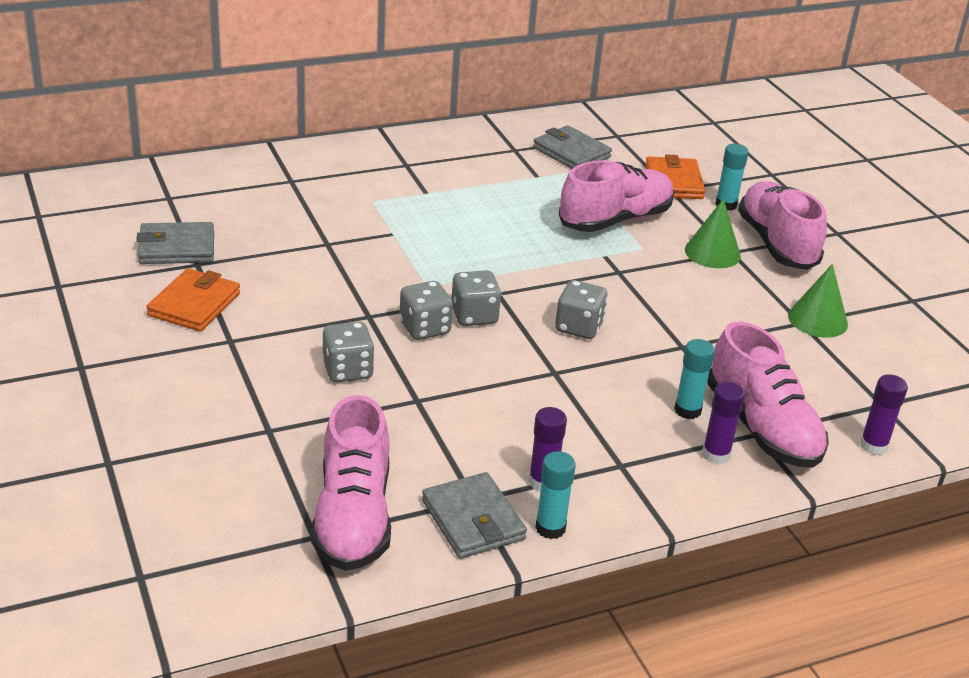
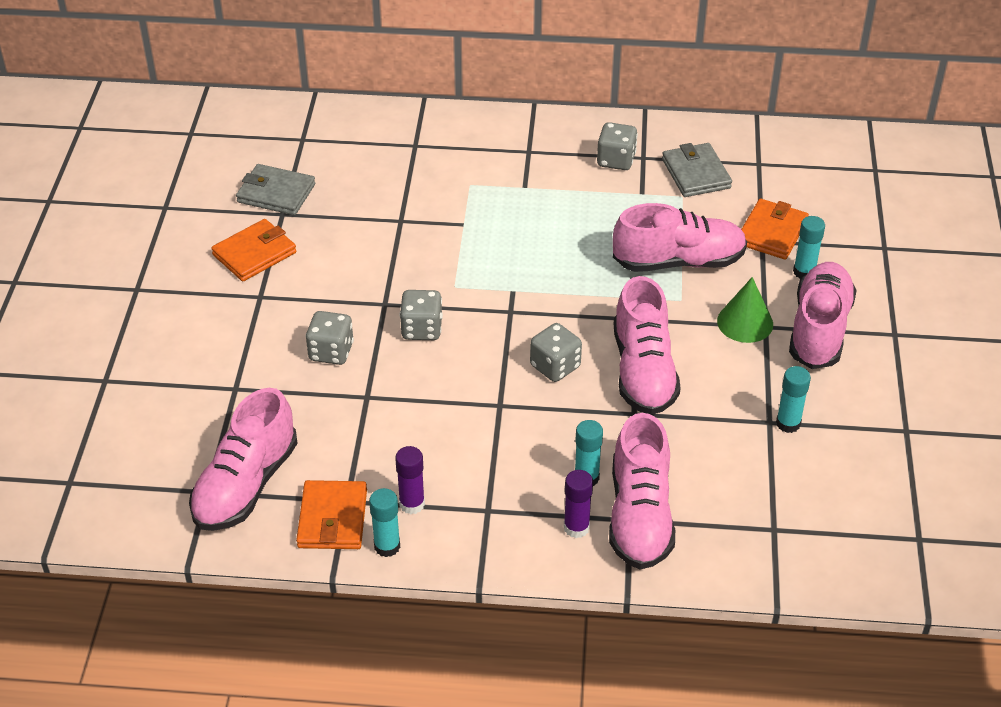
camera: 30 degrees right, 10 degrees up
(473, 520) = (332, 518): grey wallet -> orange wallet
(474, 316) = (472, 329): grey dice -> grey dice (616, 160)
(661, 311) = (643, 371): none -> pink shoe
(817, 319) = (788, 423): green cone -> turquoise glue stick
(873, 446) = (727, 567): purple glue stick -> none

